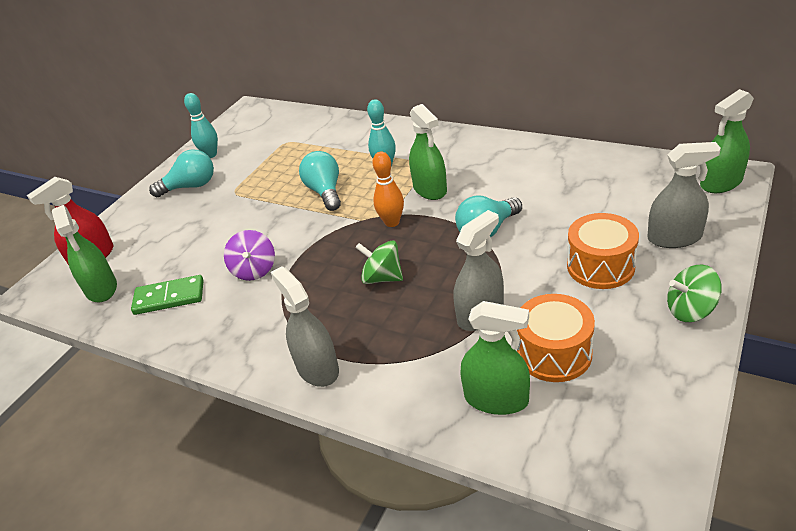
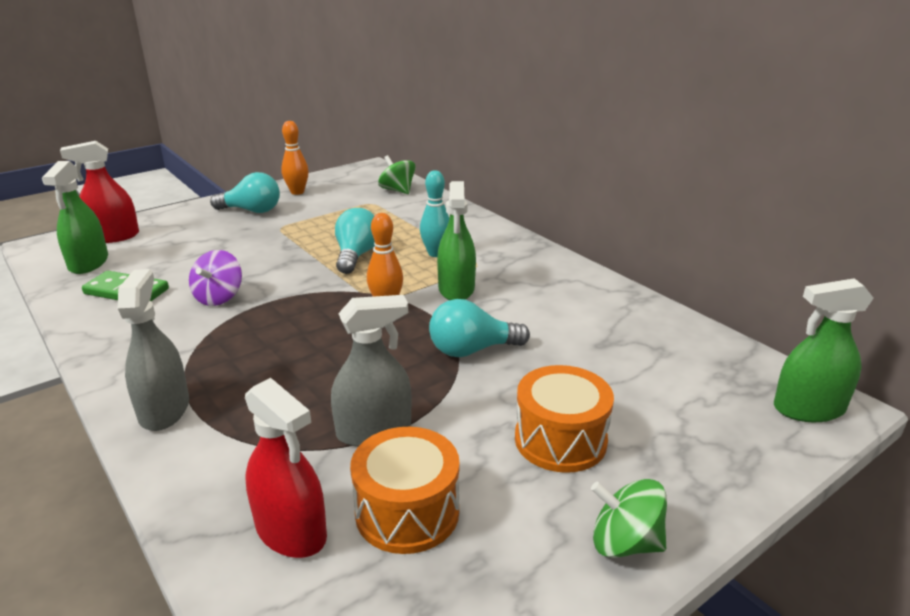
camera: 20 degrees right, 10 degrees down
(211, 155) = (297, 192): turquoise bowling pin -> orange bowling pin
(382, 278) = (319, 352): green spinning top -> green spinning top (397, 190)
(496, 399) = (291, 531): green spray bottle -> red spray bottle
(674, 237) = (685, 447): grey spray bottle -> none

